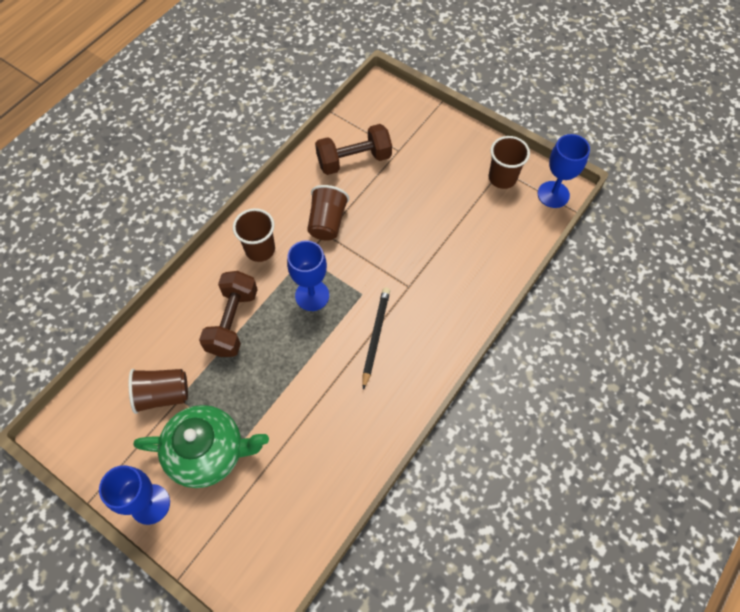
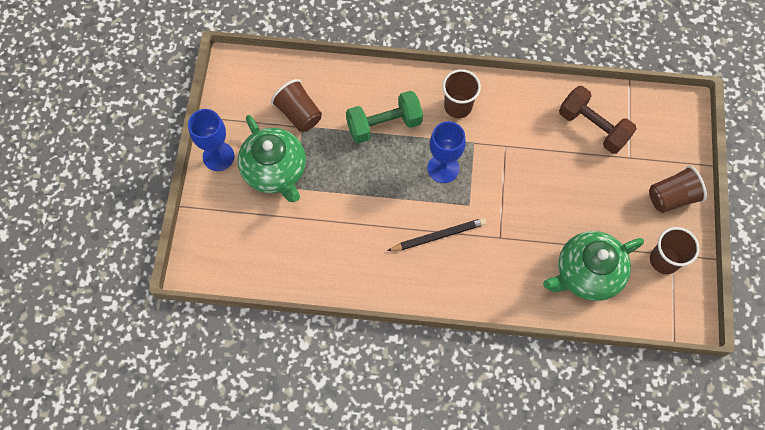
camera: 60 degrees right, 5 degrees up
(233, 322) = (384, 125): brown dumbbell -> green dumbbell
(327, 222) = (517, 141): brown cup -> brown cup (671, 197)
(481, 238) = (587, 273): none -> green teapot
(553, 194) = (678, 314): blue goblet -> none

